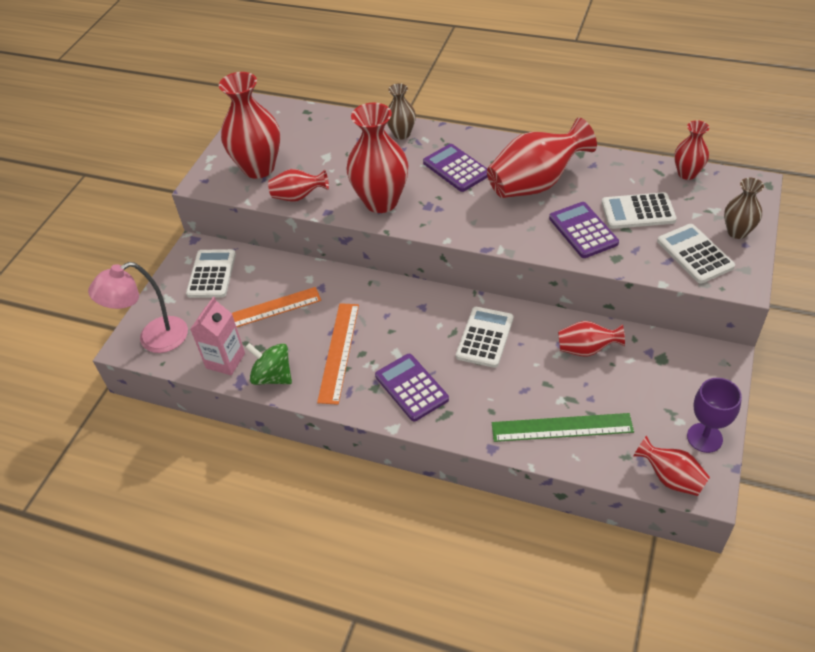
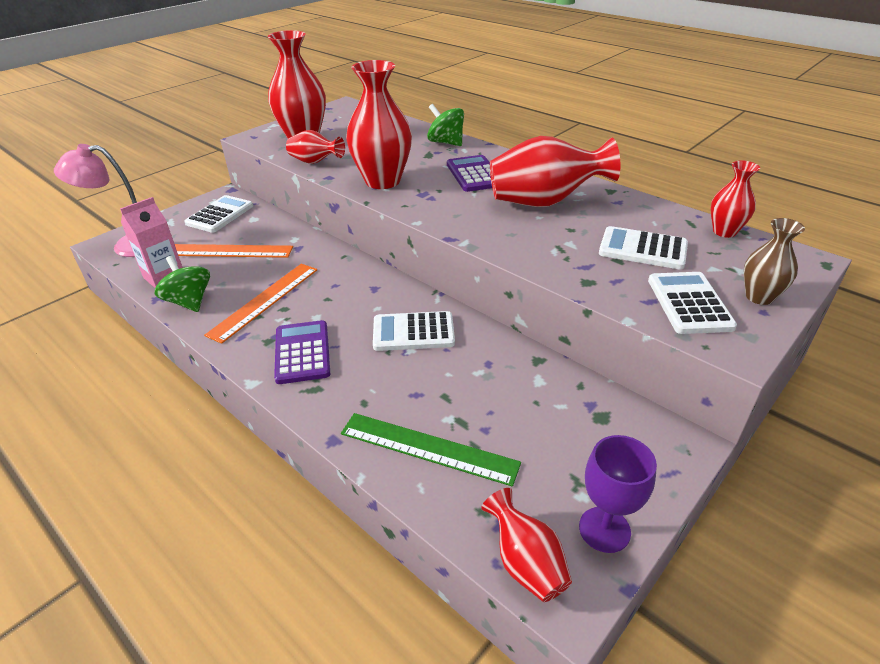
camera: 20 degrees right, 10 degrees down
(402, 134) = (446, 142): brown vase -> green spinning top
(485, 337) = (413, 332): white calculator -> white calculator turned 135 degrees counterclockwise
(583, 230) = (566, 249): purple calculator -> none
(586, 349) = (516, 378): red vase -> none

